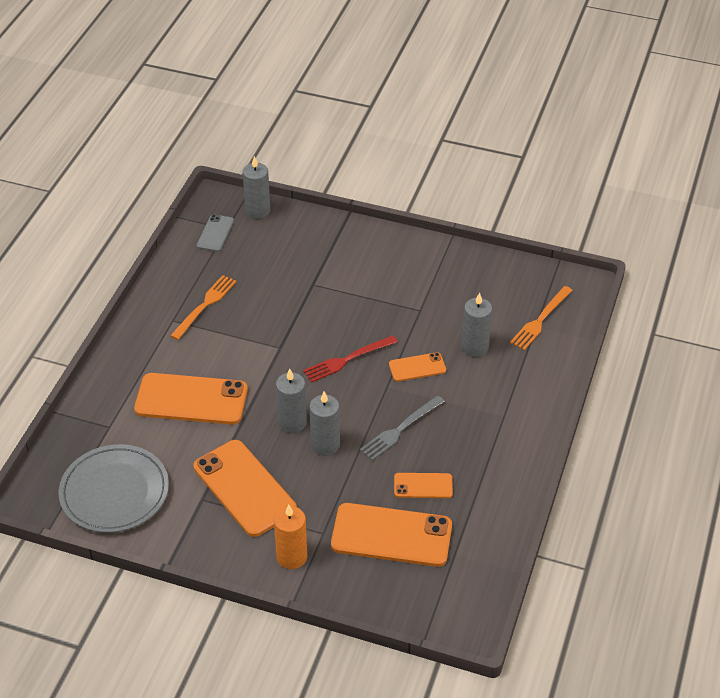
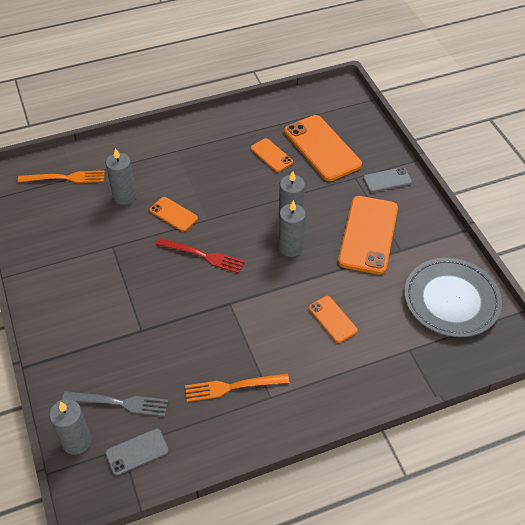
camera: 130 degrees left, 5 degrees up
(191, 399) = (332, 319): orange phone -> orange phone, size x0.51
(291, 557) = (387, 180): orange candle -> grey phone
(400, 429) = (238, 190): grey fork -> grey fork (120, 403)

